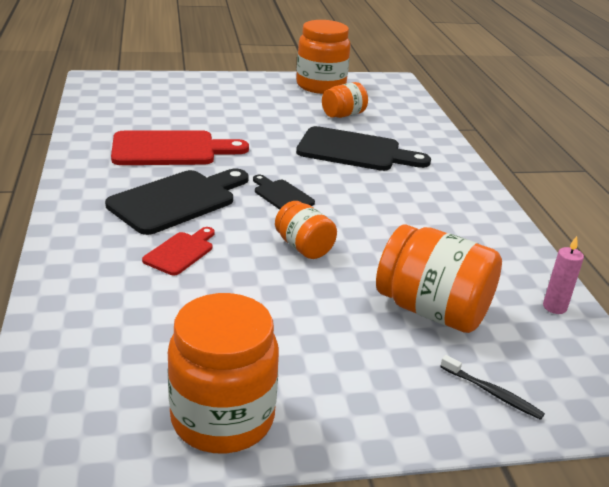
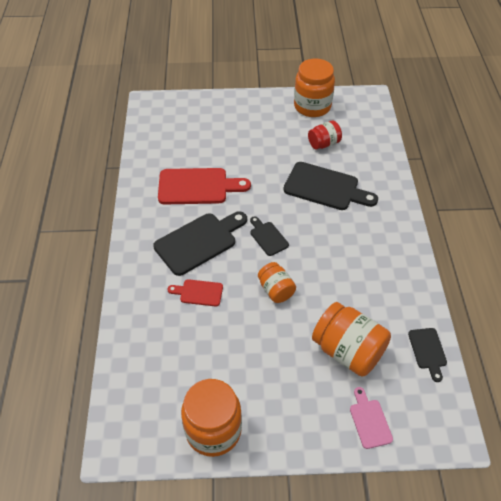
camera: 10 degrees right, 20 degrees up
(181, 252) = (198, 292): red cutting board -> red cutting board turned 120 degrees counterclockwise
(343, 115) = (324, 144): orange jar -> red jar
(492, 393) = (369, 420): black toothbrush -> pink cutting board
(554, 307) = (428, 351): pink candle -> black cutting board

